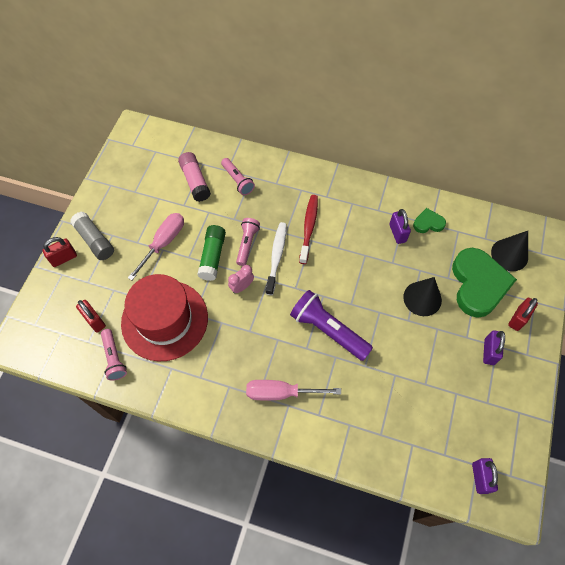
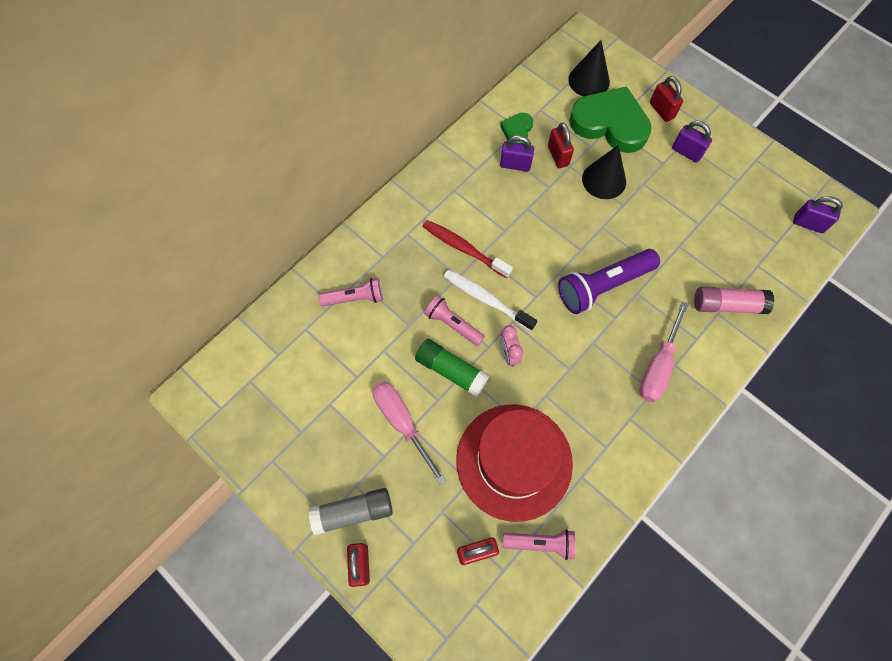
camera: 65 degrees left, 5 degrees up
(195, 181) = (327, 349): pink glue stick -> pink glue stick (727, 305)
(424, 258) = (558, 156): none -> red padlock

